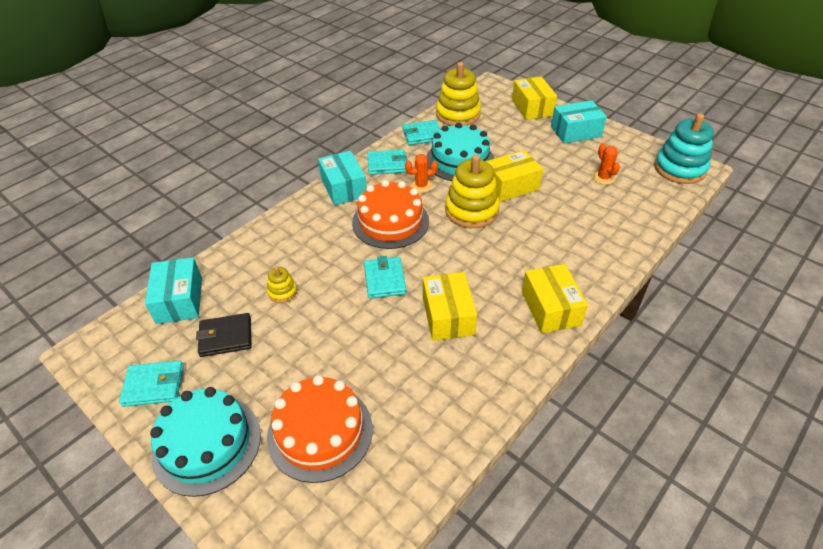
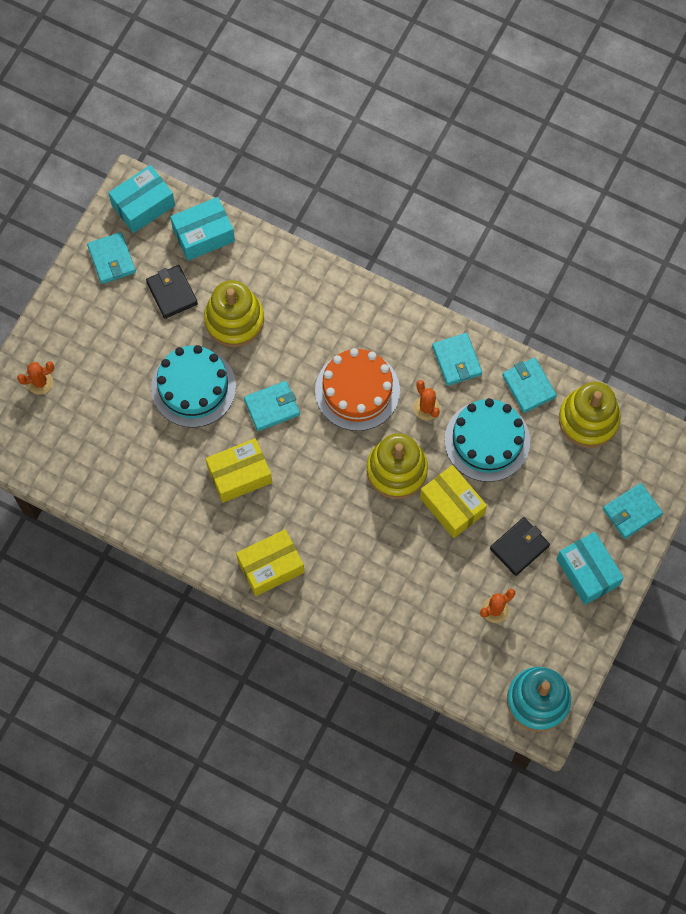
camera: 75 degrees right, 25 degrees up
(207, 444) = (70, 323): turquoise cake -> turquoise cake (193, 387)
(266, 496) = (40, 382): none -> orange cactus
(282, 292) = (234, 320): yellow stacking toy -> yellow stacking toy, size x2.10
(320, 432) = (98, 402): orange cake -> none
(344, 187) = (402, 326): turquoise box -> turquoise box (143, 205)
(532, 108) = (631, 512): yellow box -> turquoise wallet
(552, 158) = (519, 547): none -> black wallet

